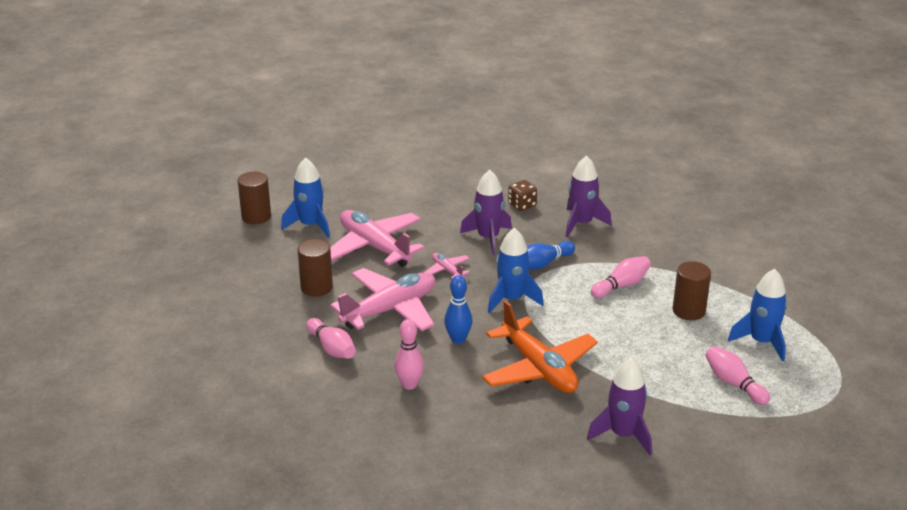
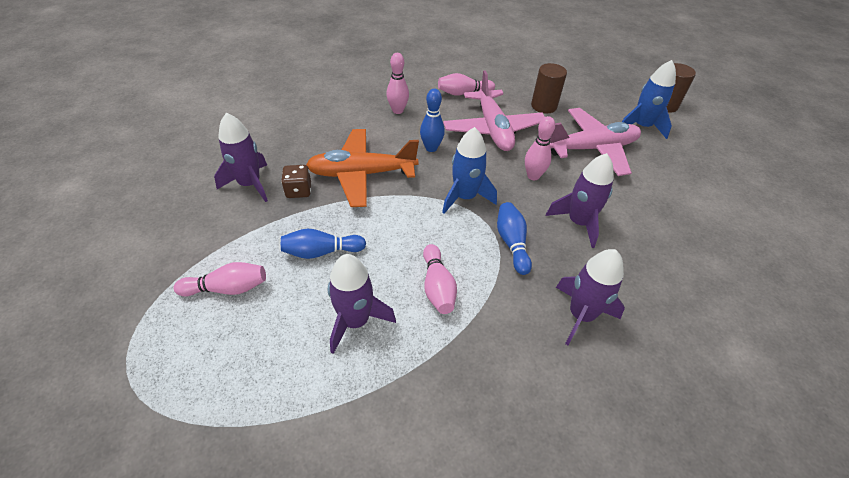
camera: 115 degrees right, 15 degrees up
(447, 270) = (533, 176): pink plane -> pink bowling pin
(522, 205) = (642, 278): brown dice -> brown dice (298, 191)
(650, 352) = (321, 252): none -> blue bowling pin
(688, 311) = (355, 321): brown cylinder -> purple rocket
(761, 342) = (255, 357): blue rocket -> none

